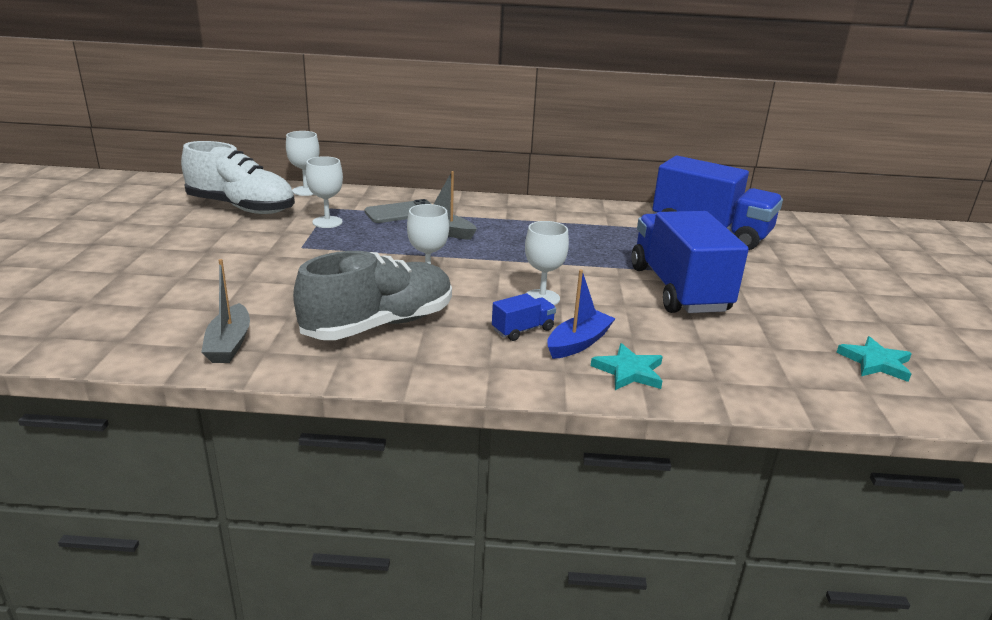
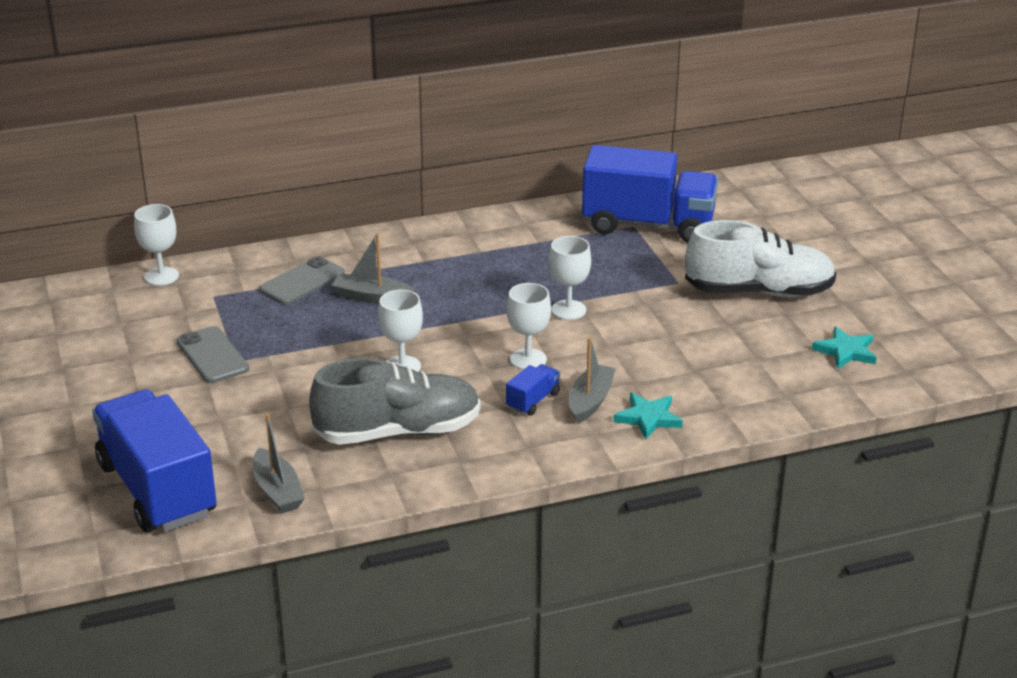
camera: 20 degrees left, 5 degrees up
(242, 208) = (112, 322): white shoe -> white shoe (759, 292)
(287, 240) = (212, 355): none -> grey phone
(327, 222) = (231, 318): white goblet -> white goblet (568, 310)
(379, 325) = (398, 432): grey shoe -> grey shoe turned 45 degrees clockwise
(578, 343) = (590, 401): blue boat -> grey boat
(678, 289) = (649, 313): blue truck -> blue truck (157, 489)

